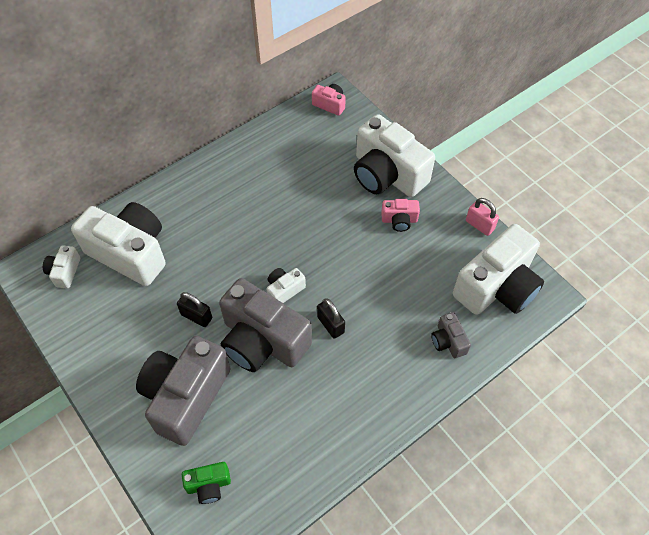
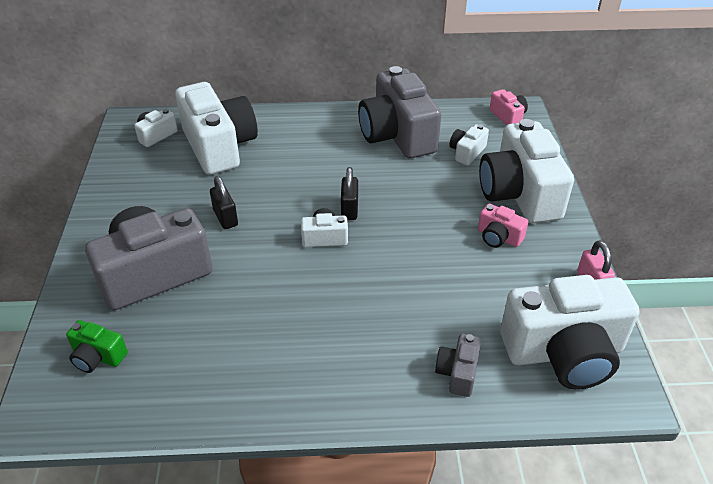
camera: 35 degrees right, 15 degrees down
(262, 341) = (264, 267): grey camera -> grey camera (397, 135)
(325, 155) = (467, 152): none -> white camera
(330, 325) = (342, 289): black padlock -> black padlock (349, 209)

